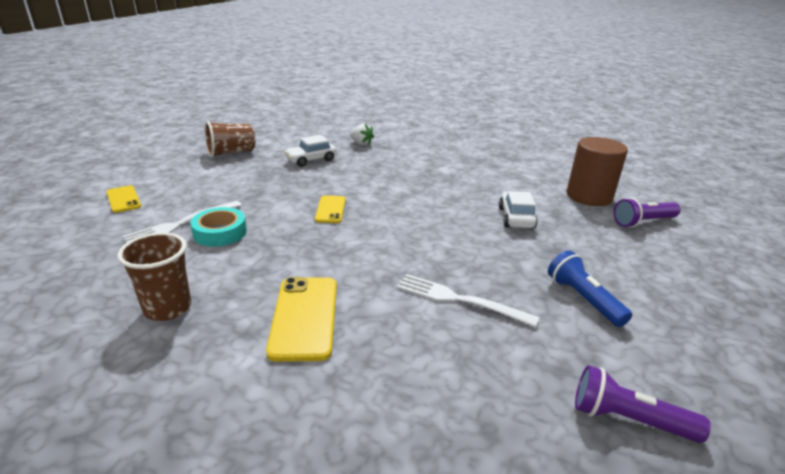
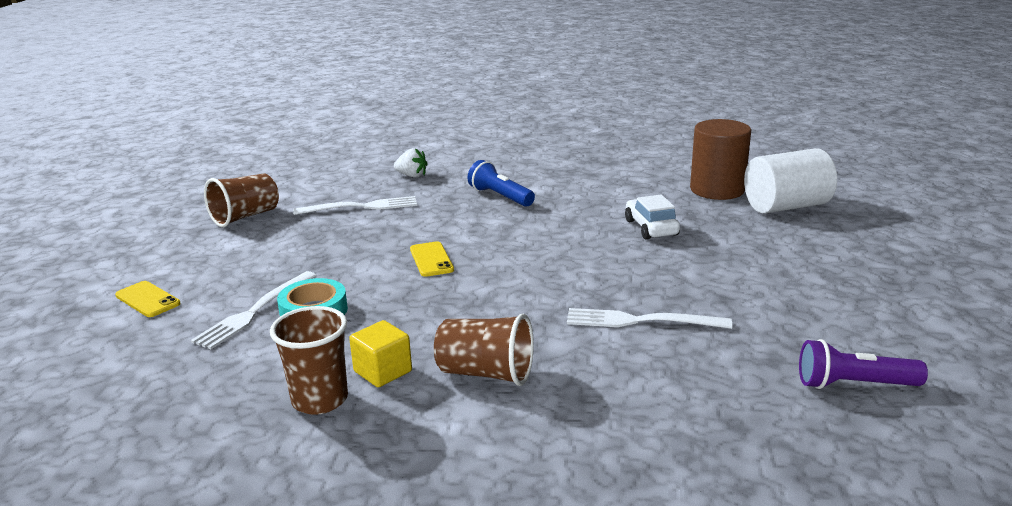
camera: 15 degrees left, 5 degrees down
(229, 295) = (383, 371): none -> yellow cube
(304, 317) = (486, 373): yellow phone -> brown cup
(311, 160) = (361, 207): white car -> white fork
(583, 299) = (763, 293): blue flashlight -> blue flashlight (500, 197)
(643, 222) = (786, 206): purple flashlight -> white cylinder

